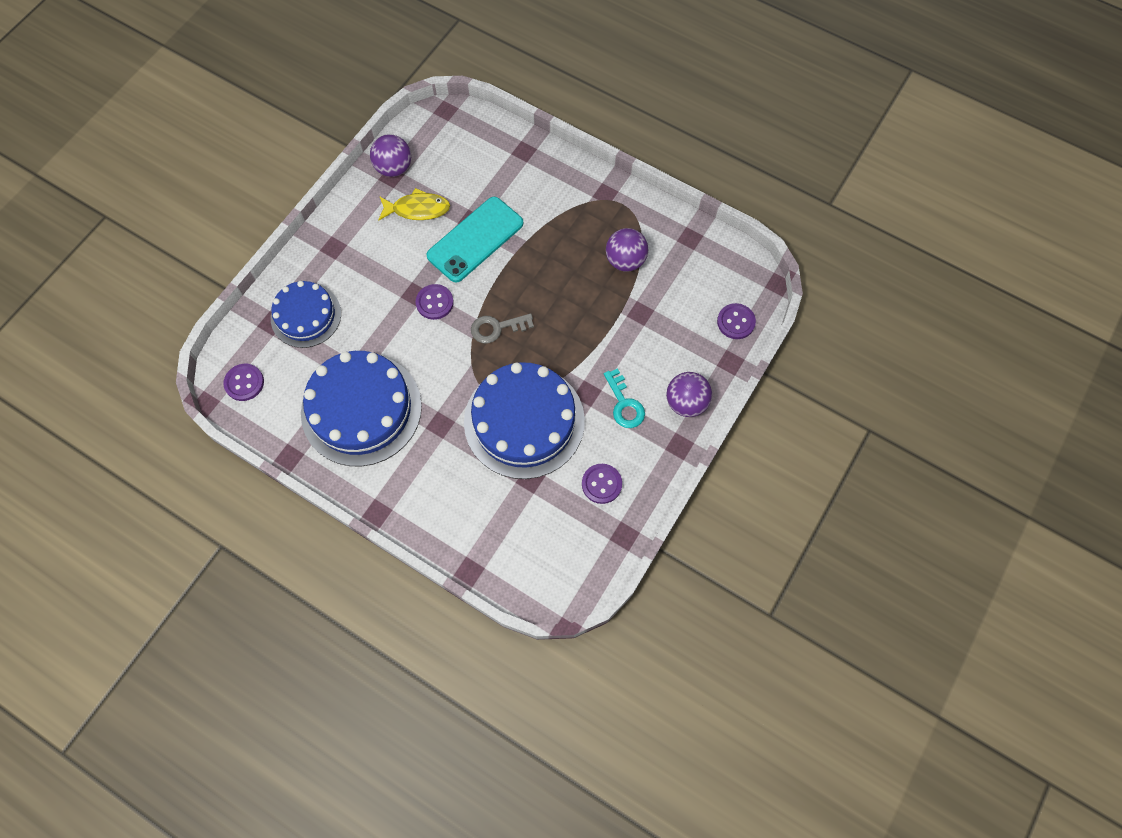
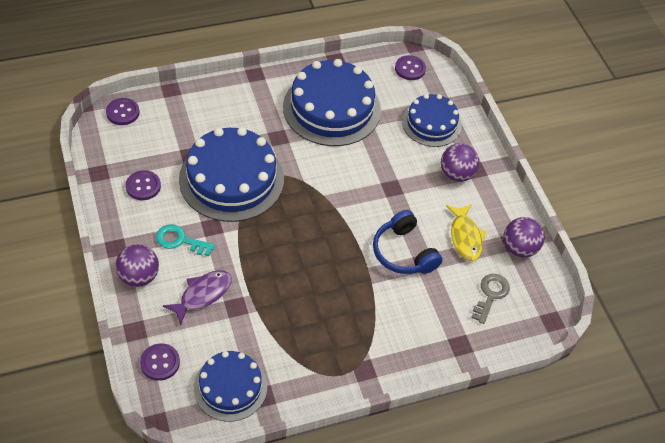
camera: 125 degrees right, 15 degrees down
(417, 209) = (465, 237): yellow fish -> yellow fish turned 45 degrees counterclockwise
(434, 302) = (373, 194): purple button -> purple button (122, 112)
(475, 239) = (403, 252): turquoise phone -> blue headphones
(496, 328) = (316, 213): grey key -> grey key (491, 295)
(625, 261) = (289, 333): purple ball -> purple ball (456, 174)
(654, 344) = (202, 294): none -> purple fish
(705, 262) = (230, 387): none -> blue cake

